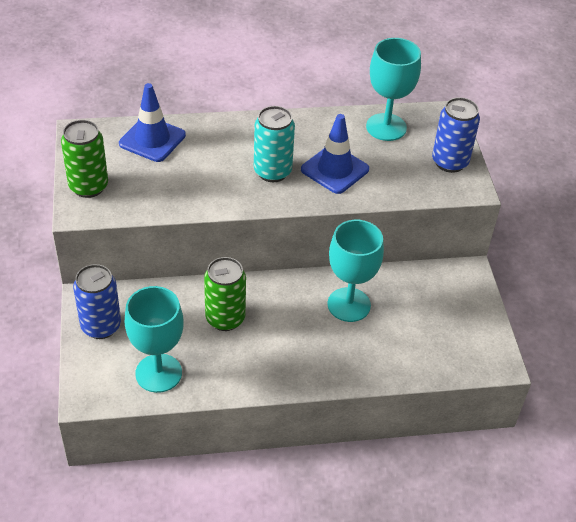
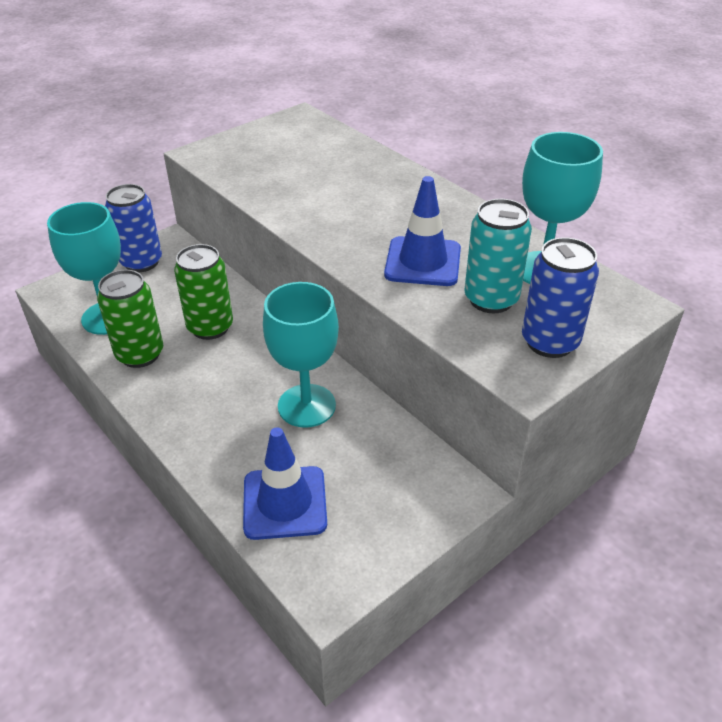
camera: 60 degrees right, 5 degrees down
(88, 187) = (235, 145): green can -> green can (140, 354)
(152, 139) = (334, 148): blue traffic cone -> blue traffic cone (285, 503)
(272, 172) = (369, 225): turquoise can -> turquoise can (491, 299)

